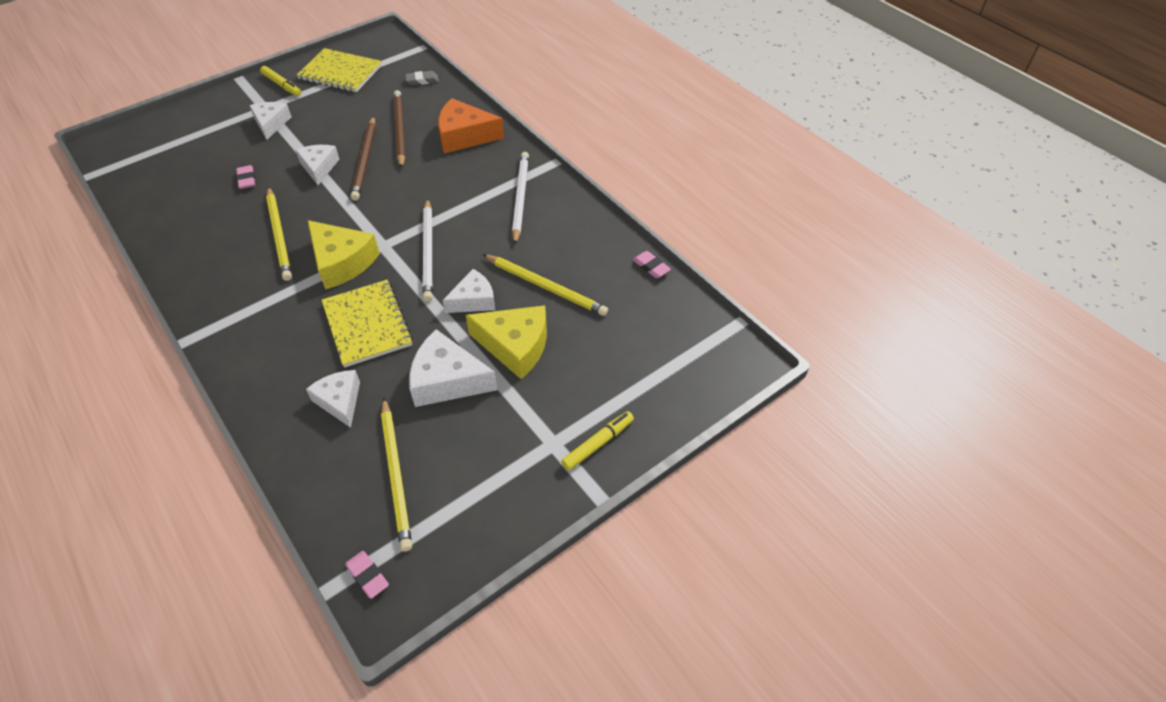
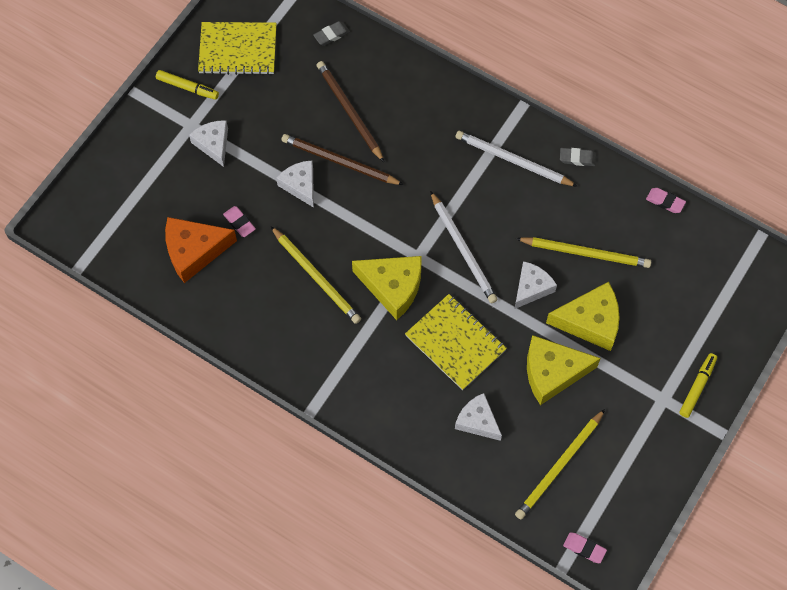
camera: 20 degrees left, 15 degrees up
(365, 160) = (339, 162): brown pencil -> brown pencil turned 135 degrees clockwise
(396, 475) = (559, 466): yellow pencil -> yellow pencil turned 75 degrees clockwise
(447, 380) = (552, 372): white cheese -> yellow cheese
(464, 136) = (418, 99): orange cheese -> orange cheese (194, 251)
(520, 198) = (513, 160): white pencil -> white pencil turned 45 degrees counterclockwise
(582, 211) = (577, 158): none -> grey eraser

